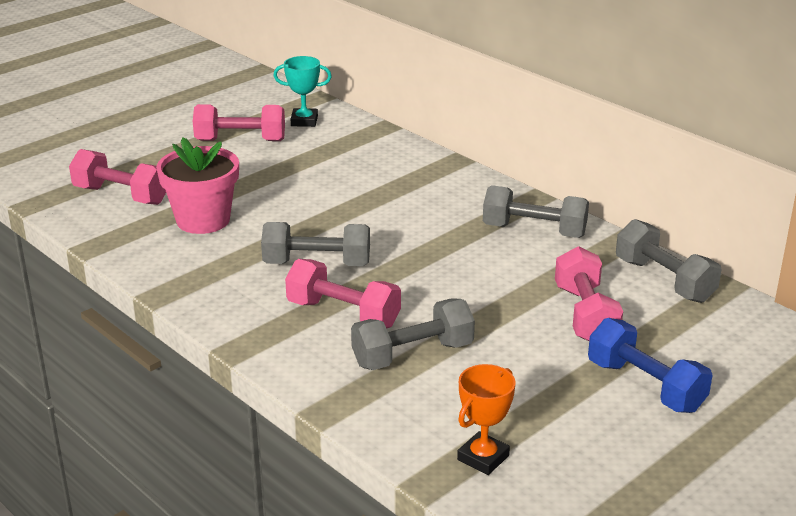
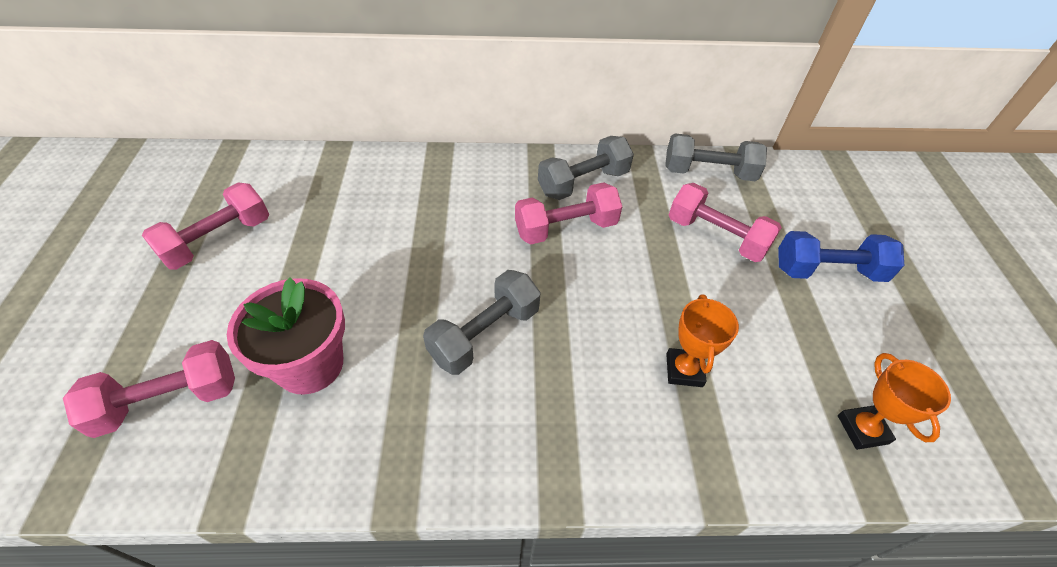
camera: 50 degrees left, 20 degrees up
(304, 121) = (254, 181): turquoise trophy -> none
(343, 314) = (581, 373): pink dumbbell -> pink dumbbell (566, 228)
(412, 355) = (684, 370): grey dumbbell -> orange trophy

